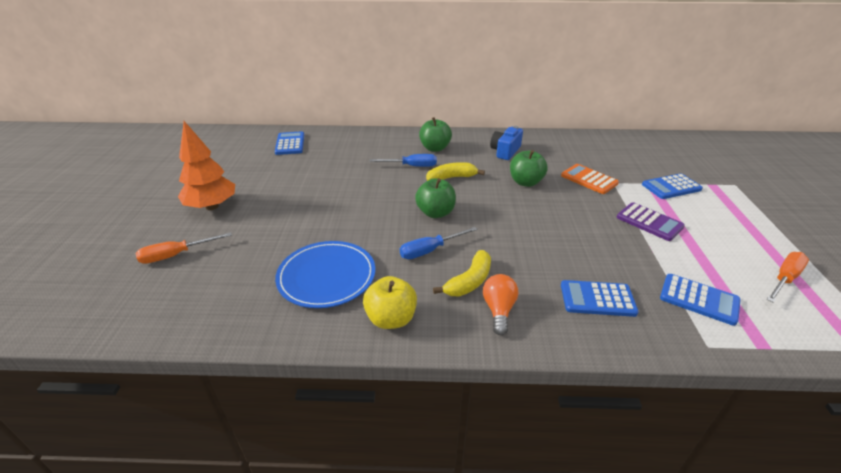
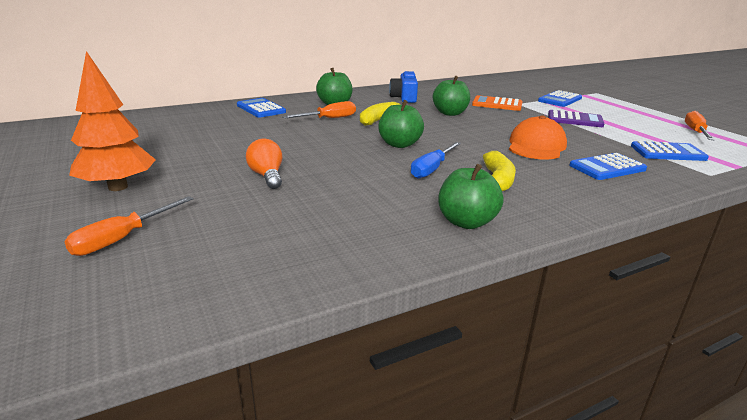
camera: 30 degrees left, 10 degrees down
(290, 144) = (159, 122): blue calculator -> blue calculator (261, 109)
(326, 276) = (354, 209): blue plate -> none
(391, 319) = (466, 222): yellow apple -> green apple
(411, 166) = (329, 119): blue screwdriver -> orange screwdriver
(498, 310) = (548, 192): orange light bulb -> orange light bulb (267, 176)
(559, 248) = (536, 146): none -> orange cap

